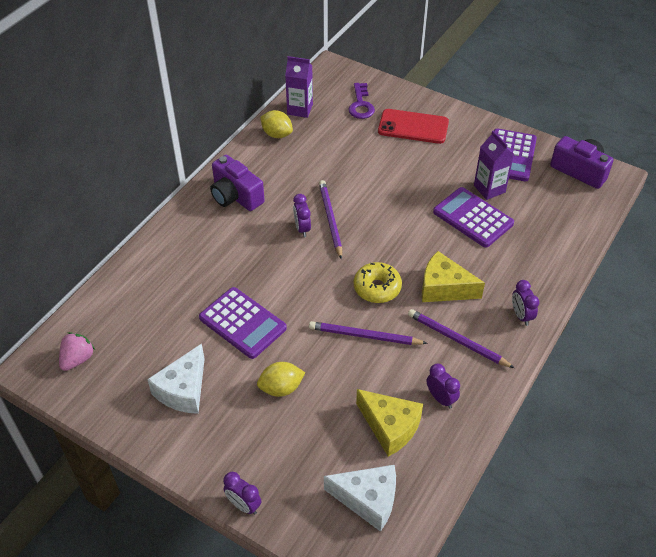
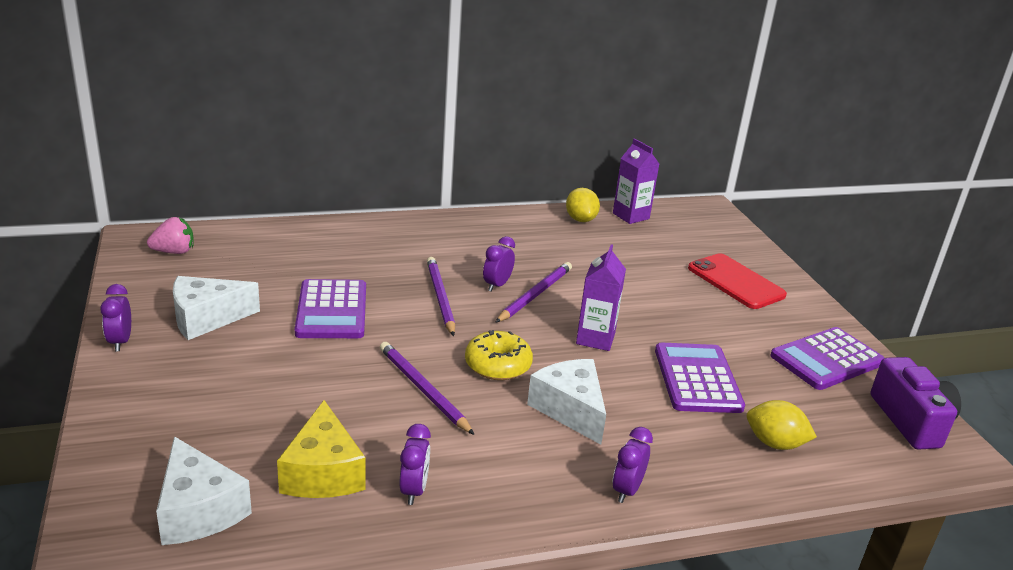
camera: 40 degrees right, 20 degrees down
(235, 196) = (474, 235): purple camera -> none
(244, 505) = (99, 424): purple clock -> purple clock (120, 342)
(281, 388) = (281, 372): yellow lemon -> yellow lemon (774, 443)
(361, 105) = (700, 242): purple key -> none
(444, 288) = (570, 409): yellow cheese -> white cheese
(457, 340) = (514, 458): purple pencil -> purple pencil (440, 297)
(489, 189) = (756, 369): purple carton -> purple carton (595, 339)

